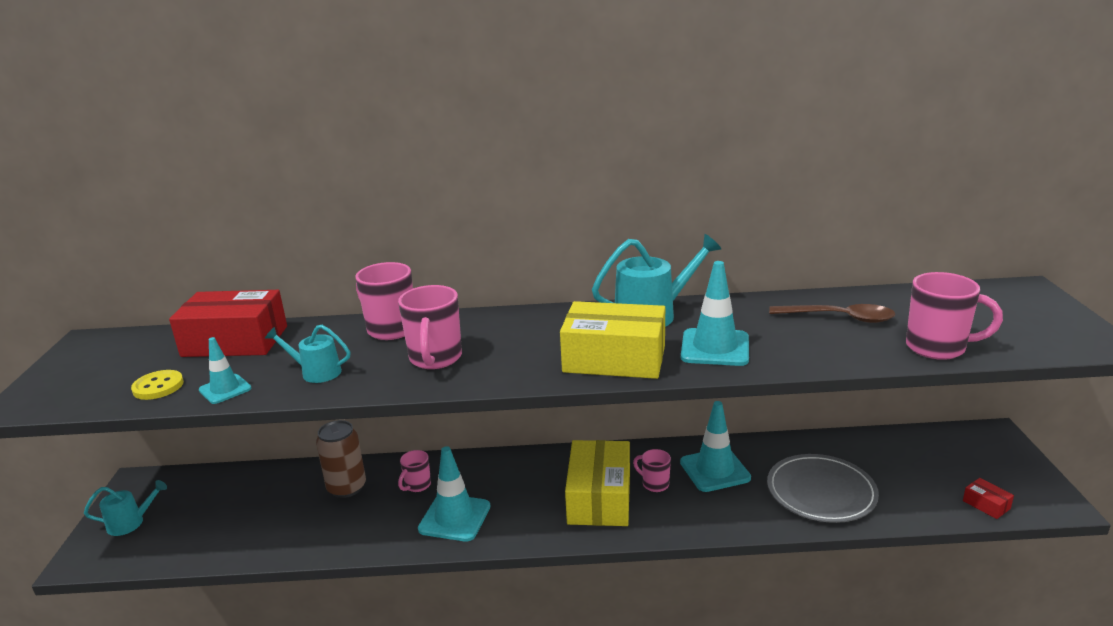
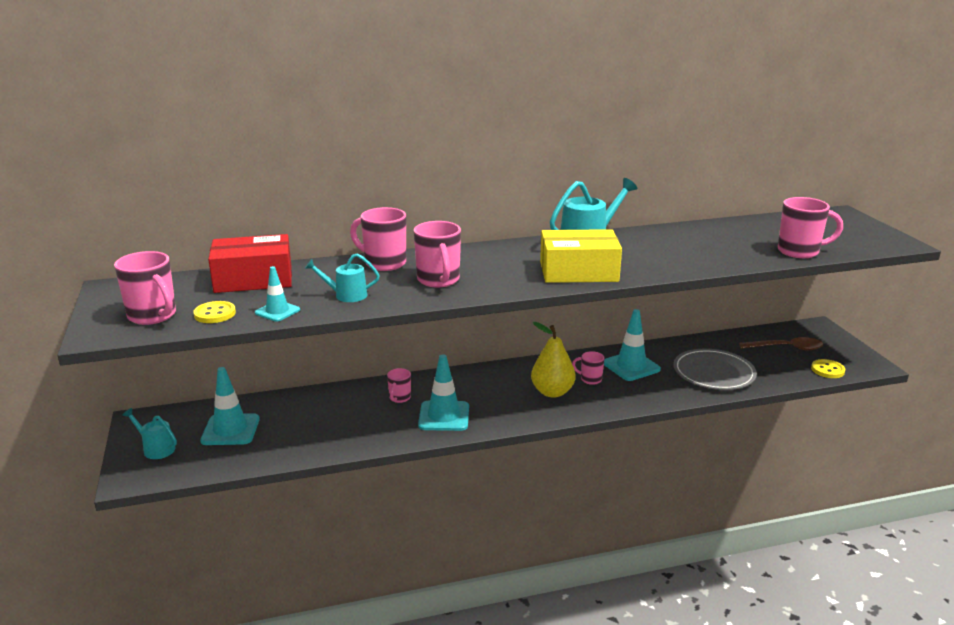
camera: 15 degrees left, 0 degrees up
(95, 384) = (153, 316): none -> pink mug
(130, 523) = (156, 449): turquoise watering can -> turquoise watering can turned 120 degrees counterclockwise
(347, 487) = (339, 405): brown can -> none
(599, 498) = (552, 392): yellow box -> yellow pear
(715, 348) = (648, 260): turquoise traffic cone -> turquoise traffic cone (230, 430)
(839, 318) = (724, 237): brown spoon -> brown spoon (786, 348)
(986, 505) = (827, 370): red box -> yellow button

